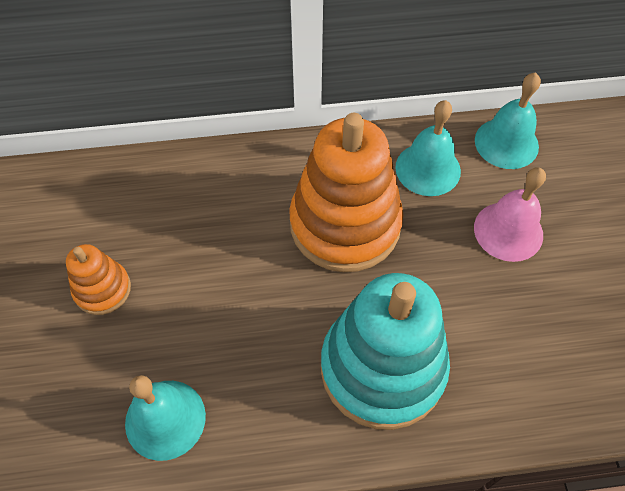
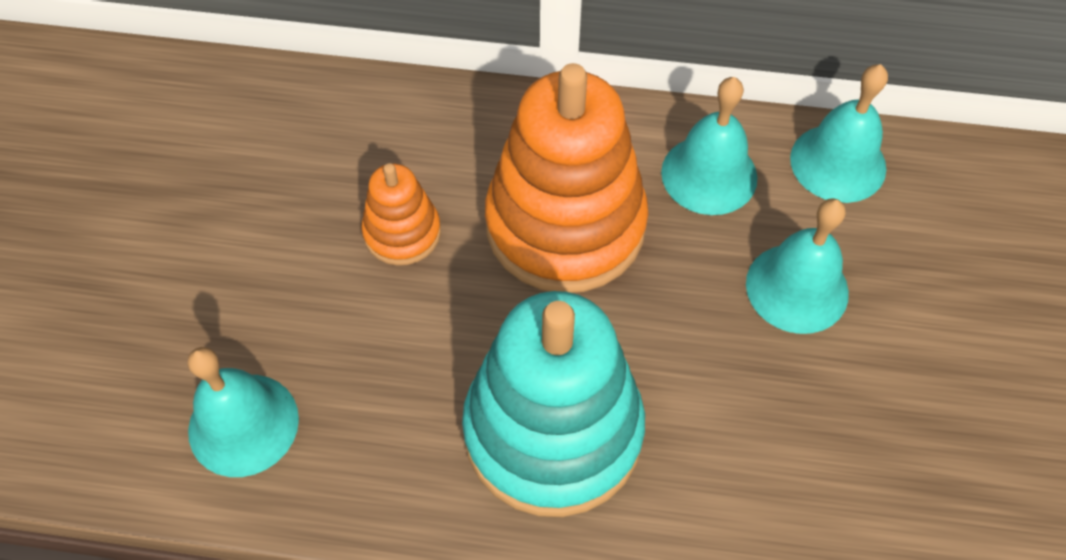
camera: 15 degrees right, 0 degrees up
(102, 289) = (214, 237): orange stacking toy -> orange stacking toy (402, 233)
(508, 231) = (797, 288): pink bell -> turquoise bell

